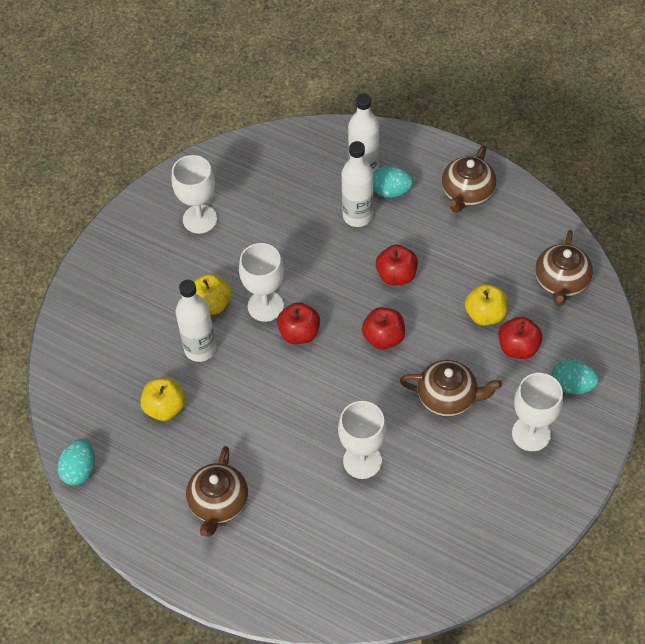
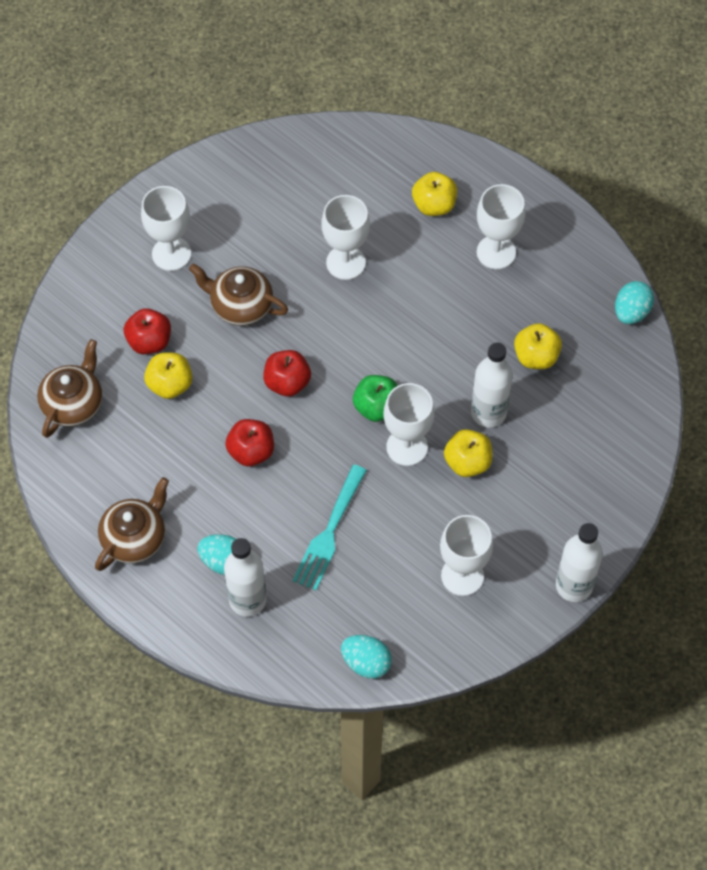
camera: 170 degrees left, 5 degrees up
(218, 503) = (496, 252): brown teapot -> white goblet
(290, 541) = (434, 205): none -> yellow apple
(299, 333) = (376, 407): red apple -> green apple
(313, 228) = (329, 532): none -> turquoise fork
(357, 216) = (273, 537): white bottle -> white bottle (574, 585)
(572, 385) = (110, 291): turquoise egg -> turquoise egg (366, 663)

